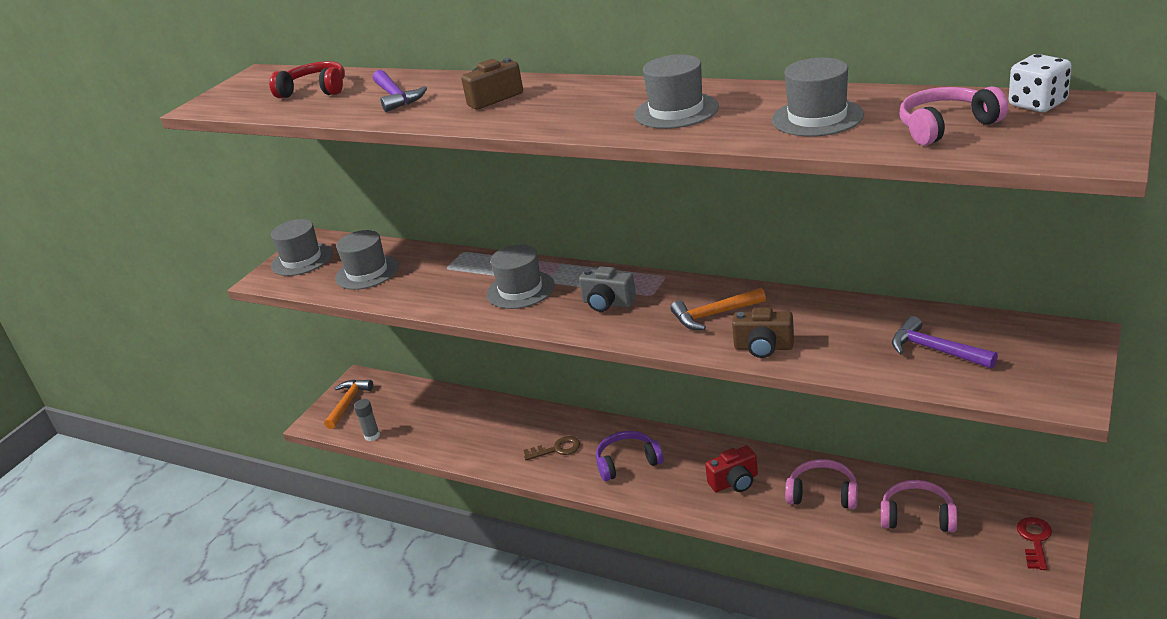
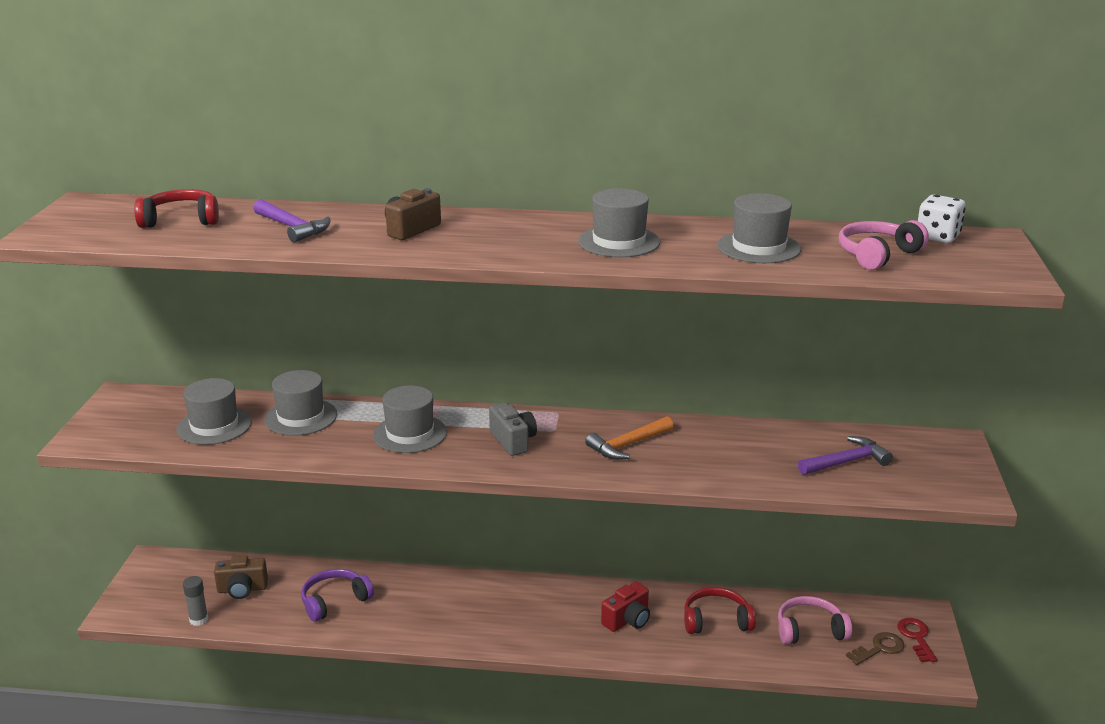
camera: 25 degrees left, 5 degrees down
(302, 259) = (120, 416): grey hat -> grey hat (301, 417)
(348, 403) = (151, 587): orange hammer -> none
(556, 449) = (427, 610): brown key -> brown key (879, 648)
(607, 303) = (513, 441): grey camera -> grey camera turned 120 degrees counterclockwise
(627, 462) = (510, 614): purple headphones -> purple headphones (334, 601)
(763, 347) = (692, 471): brown camera -> brown camera (242, 589)
(822, 494) = (716, 621): pink headphones -> red headphones
(935, 350) = (846, 462): purple hammer -> purple hammer turned 135 degrees clockwise

